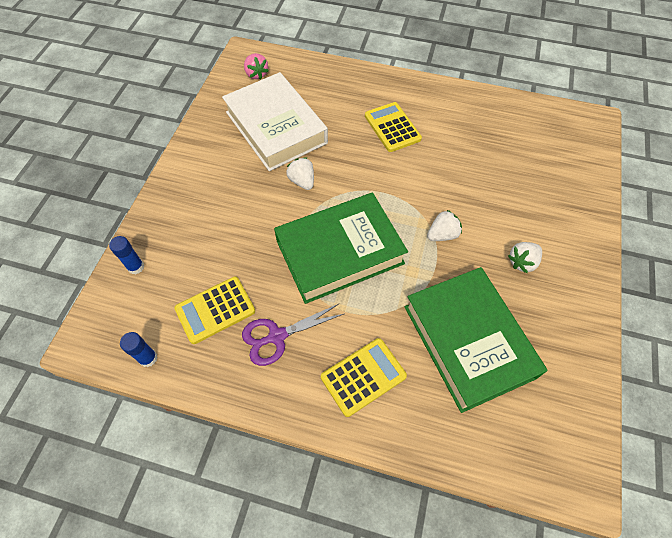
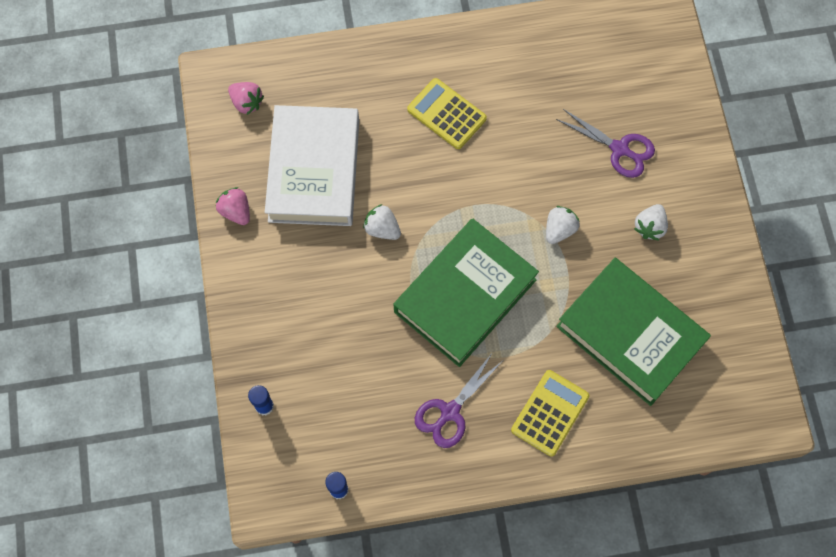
camera: 25 degrees left, 10 degrees up
(206, 132) = (236, 211): none -> pink strawberry
(215, 310) = (375, 413): yellow calculator -> none
(276, 127) = (314, 170): white book -> white book turned 60 degrees clockwise
(519, 197) = (619, 149): none -> purple scissors

